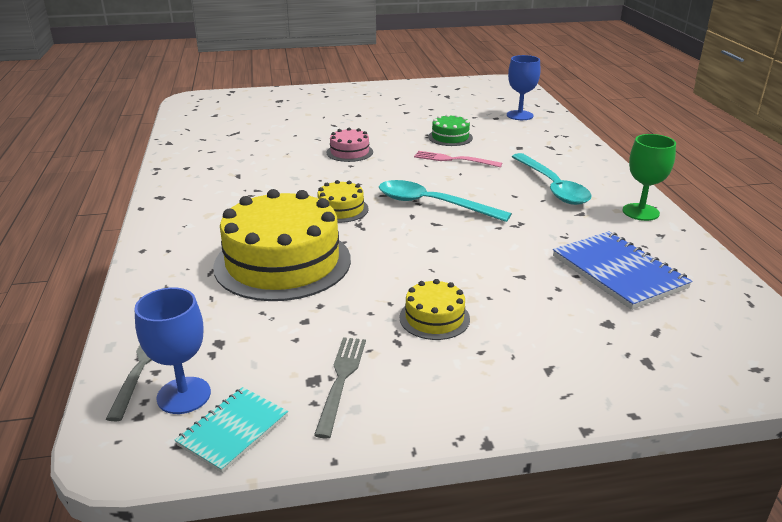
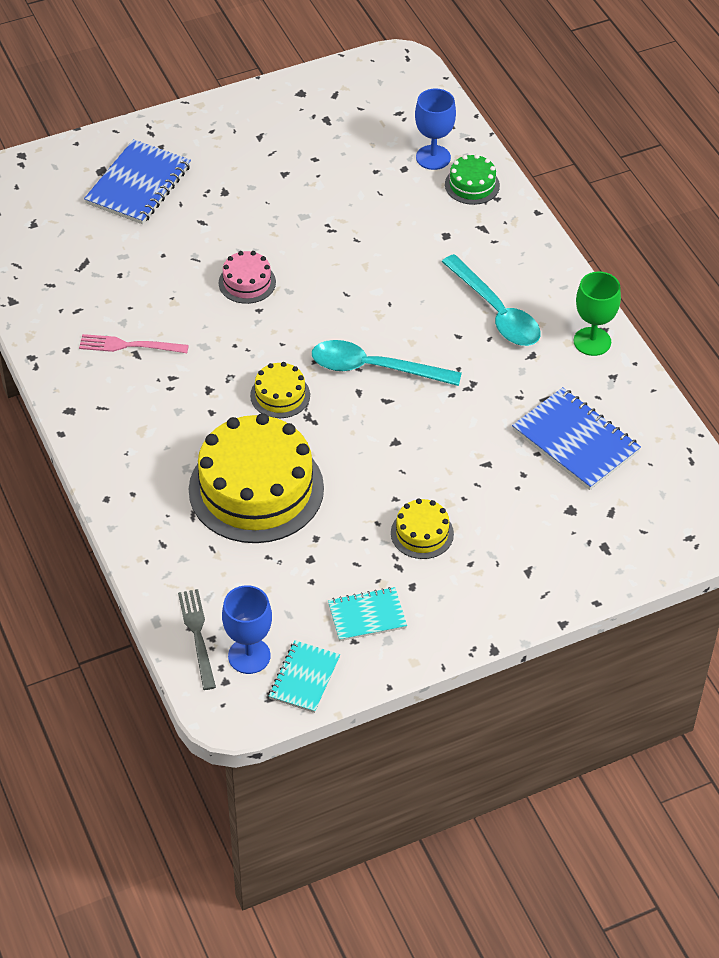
camera: 15 degrees left, 20 degrees up
(300, 107) = (138, 185): none -> blue notebook
(341, 380) = (367, 616): grey fork -> turquoise notebook
(450, 137) = (358, 227): green cake -> green cake (472, 185)
(454, 159) = (375, 276): pink fork -> pink fork (129, 345)

